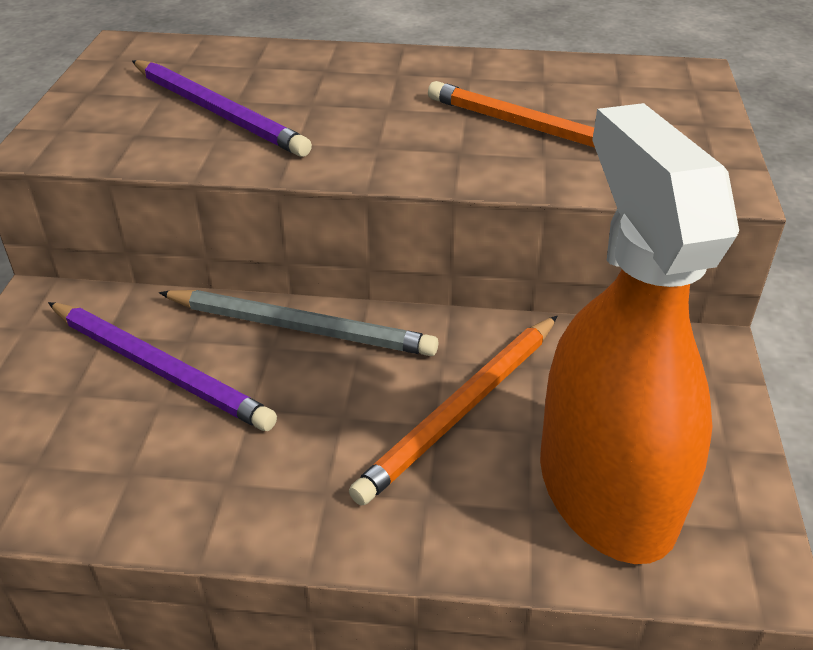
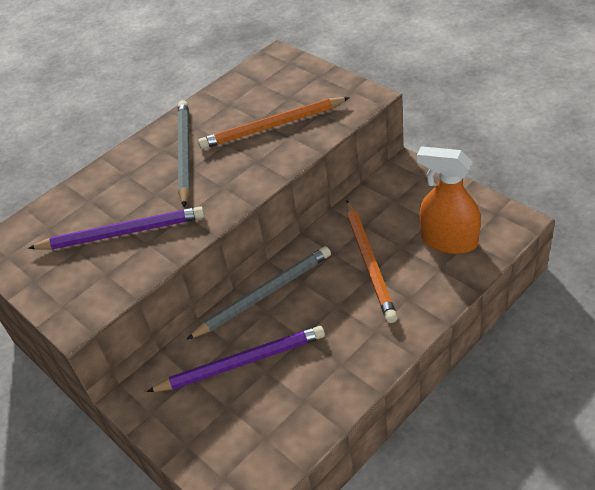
camera: 45 degrees left, 5 degrees up
(408, 90) = (184, 153): none -> grey pencil
(605, 489) = (448, 241): orange spray bottle -> orange spray bottle, size x0.64

